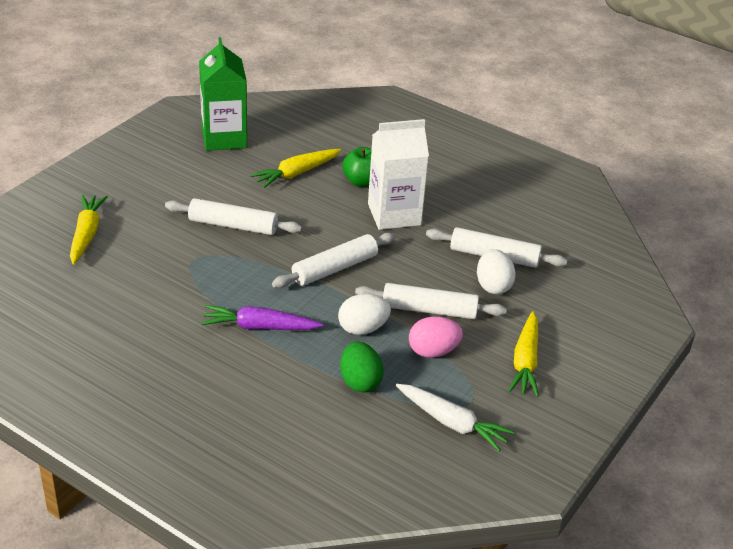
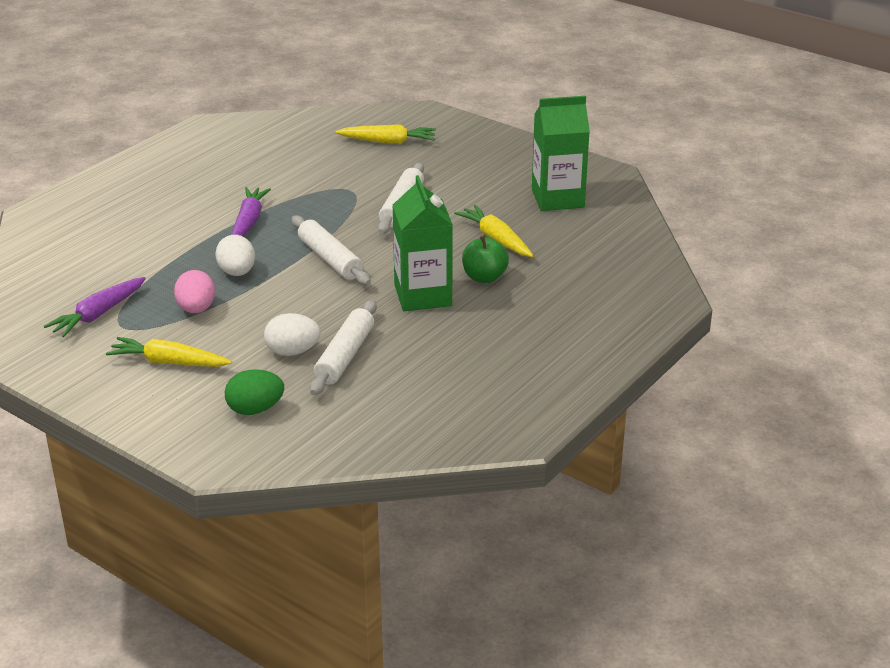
camera: 95 degrees right, 5 degrees down
(360, 382) = (165, 269): green egg -> green egg (255, 409)
(394, 214) = (423, 295): white carton -> green carton
(429, 310) = (259, 310): white rolling pin -> none
(452, 423) = (98, 314): white carrot -> purple carrot

